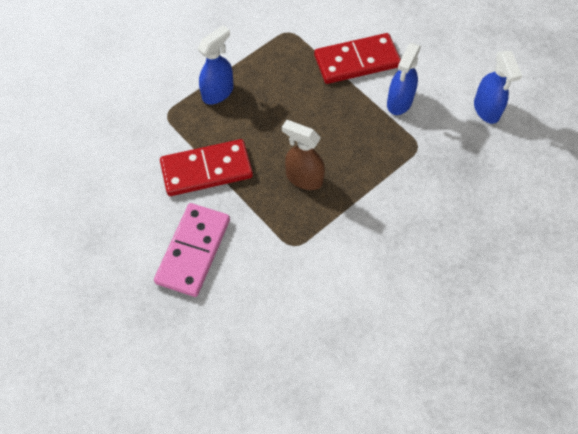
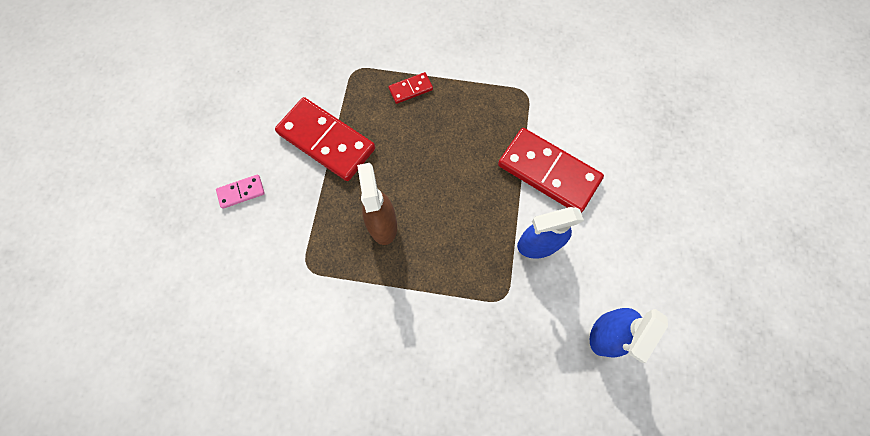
camera: 50 degrees right, 10 degrees up
(193, 251) = (241, 192): pink domino -> pink domino, size x0.46
(218, 92) = (410, 89): blue spray bottle -> red domino

